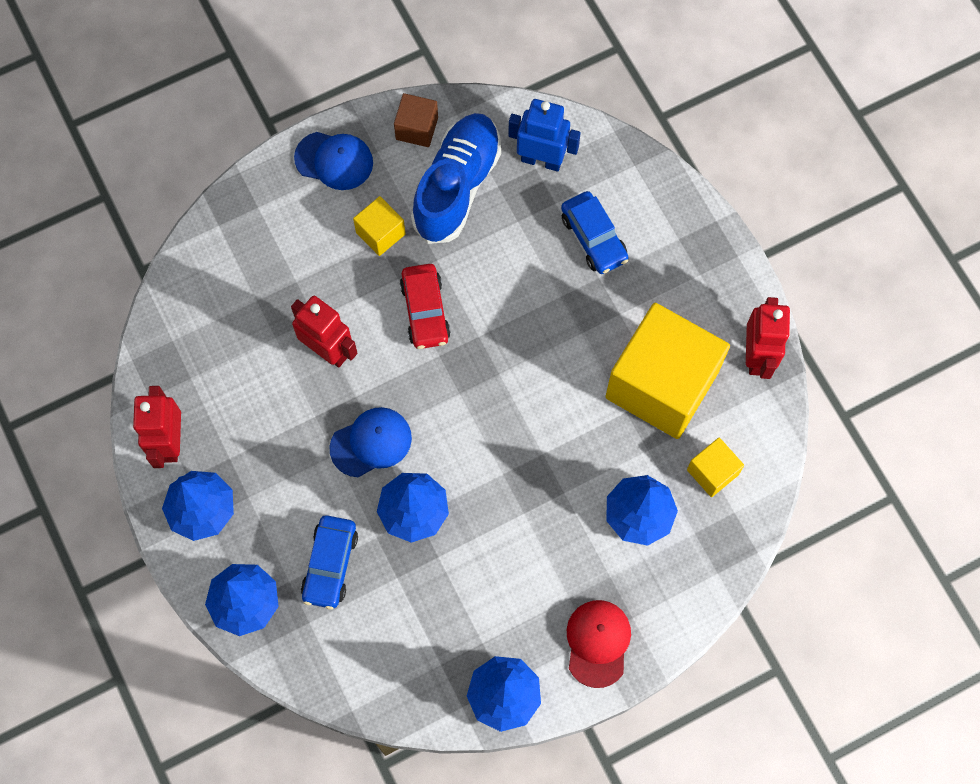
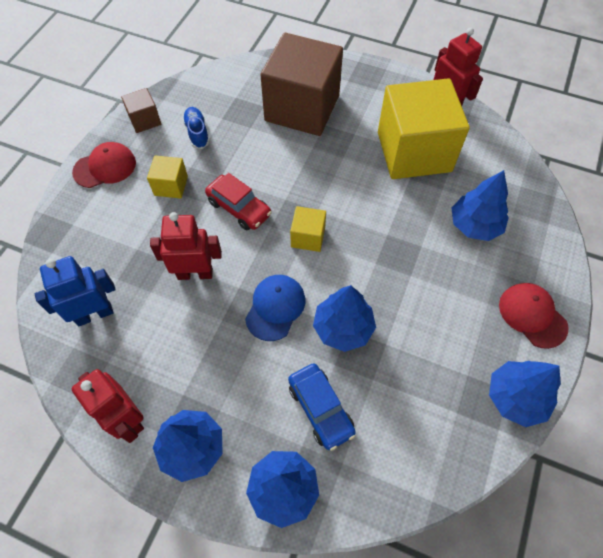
camera: 40 degrees left, 10 degrees down
(334, 160) = (105, 167): blue cap -> red cap
(457, 186) = (197, 133): blue shoe -> blue shoe, size x0.48
(541, 160) = (235, 91): blue robot -> blue robot (94, 314)
(594, 238) = (302, 108): blue car -> brown cube
(712, 472) = (487, 174): yellow cube -> yellow cube (308, 237)

